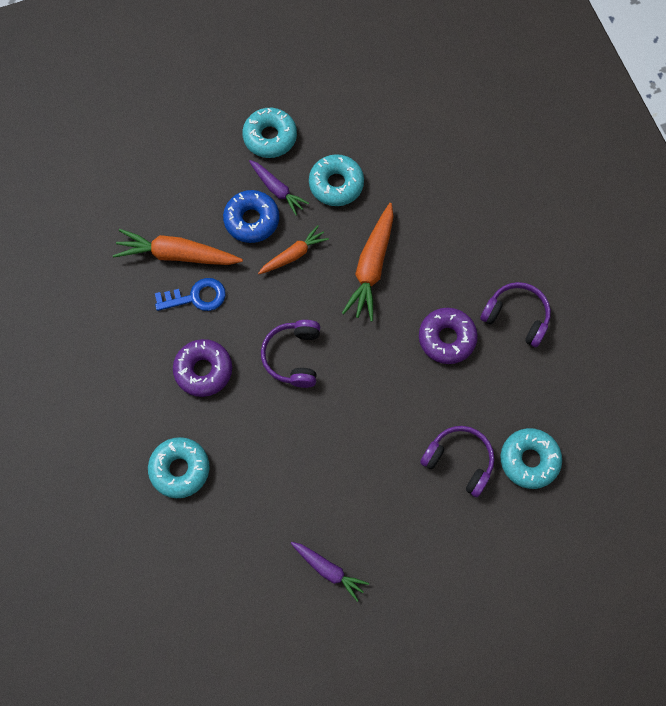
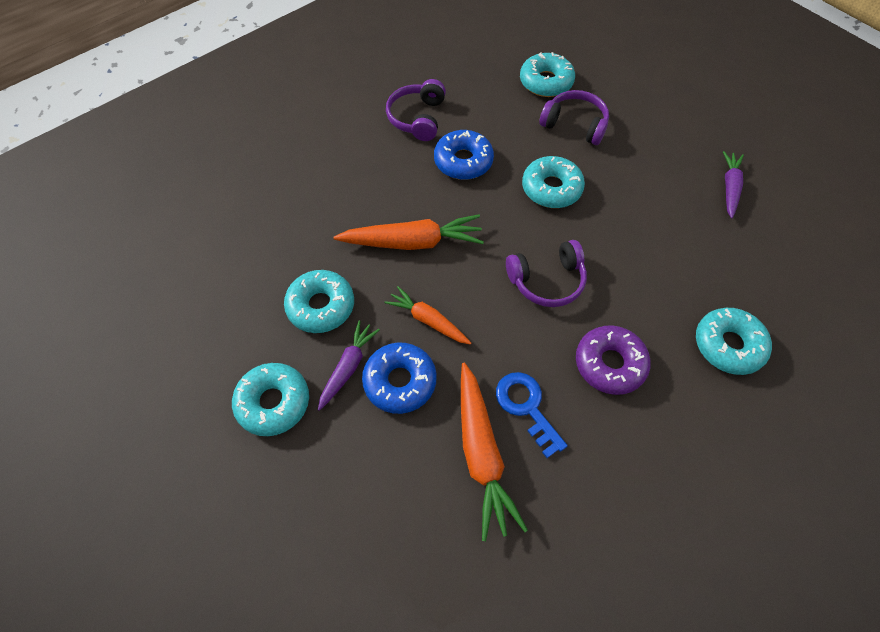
camera: 110 degrees left, 10 degrees down
(387, 403) = (551, 188): none -> turquoise donut
(447, 338) = (463, 161): purple donut -> blue donut
(459, 461) = (574, 125): purple headphones -> purple headphones turned 105 degrees clockwise

